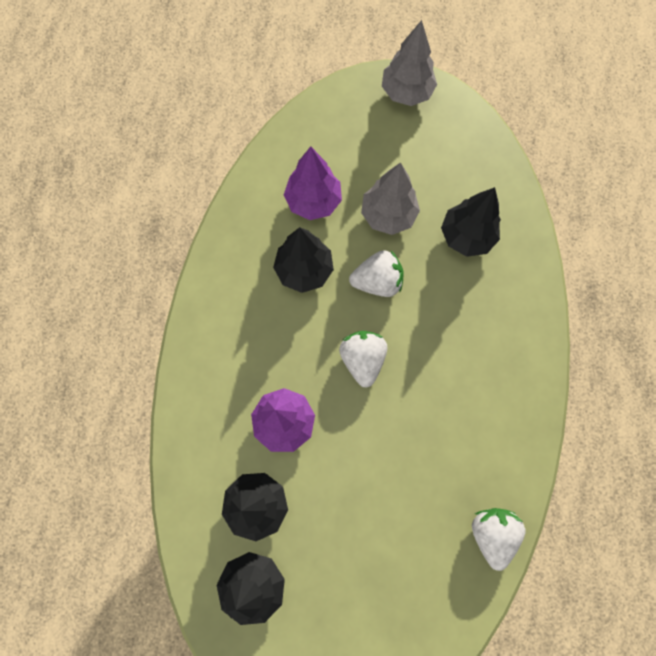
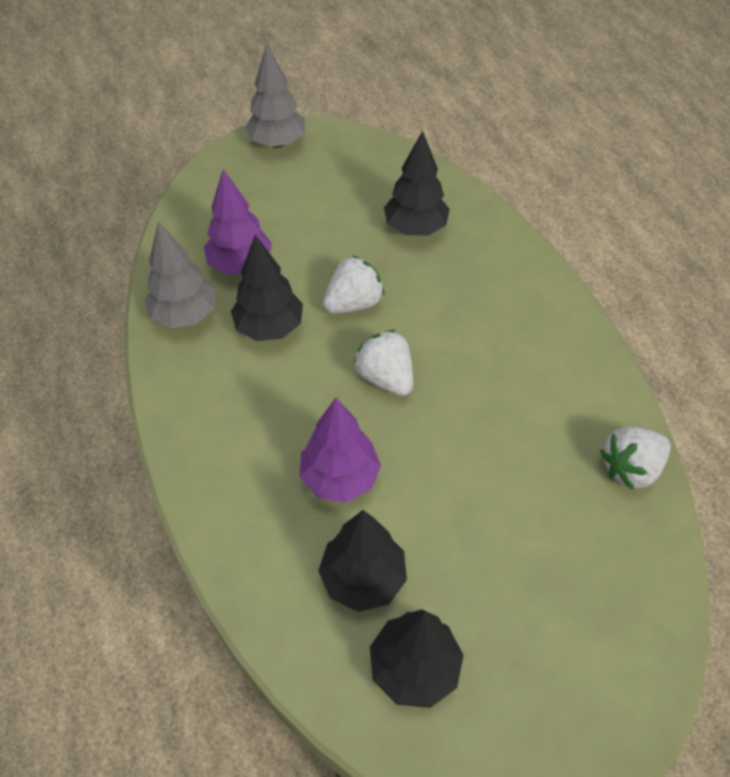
camera: 30 degrees left, 20 degrees down
(388, 215) = (326, 244): grey tree -> grey tree (185, 315)
(492, 533) = (630, 468): white strawberry -> white strawberry turned 90 degrees counterclockwise

